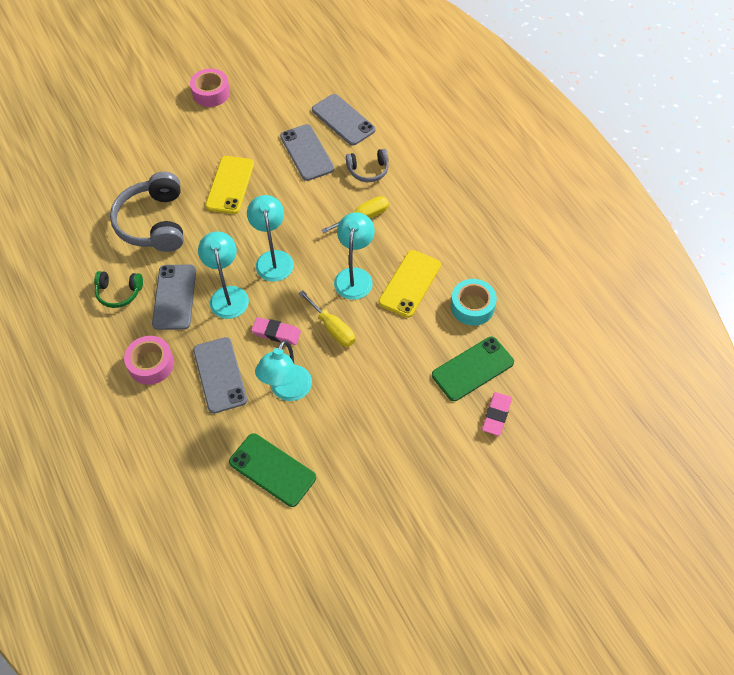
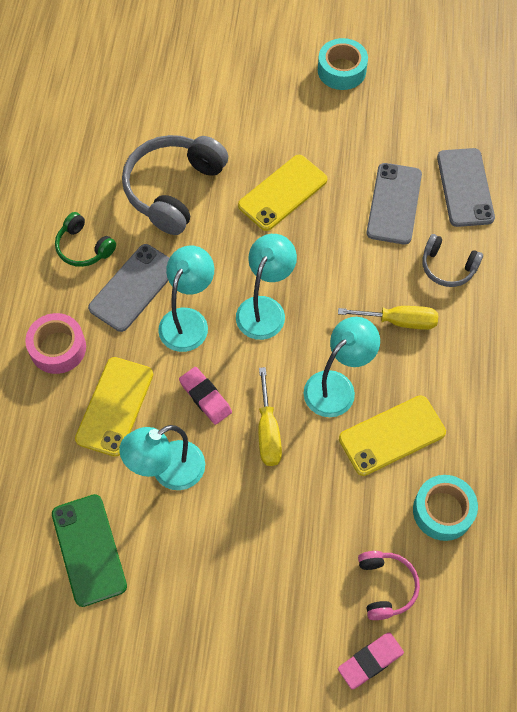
camera: 35 degrees right, 5 degrees up
(211, 93) = (341, 70): pink tape -> turquoise tape
(220, 375) = (115, 406): grey phone -> yellow phone
(472, 369) = (386, 586): green phone -> pink headphones

